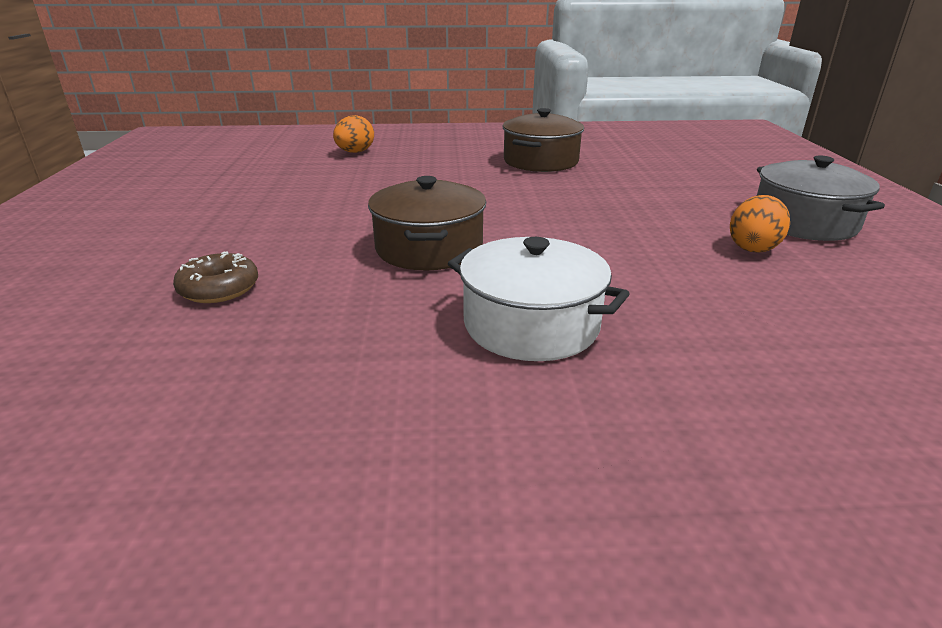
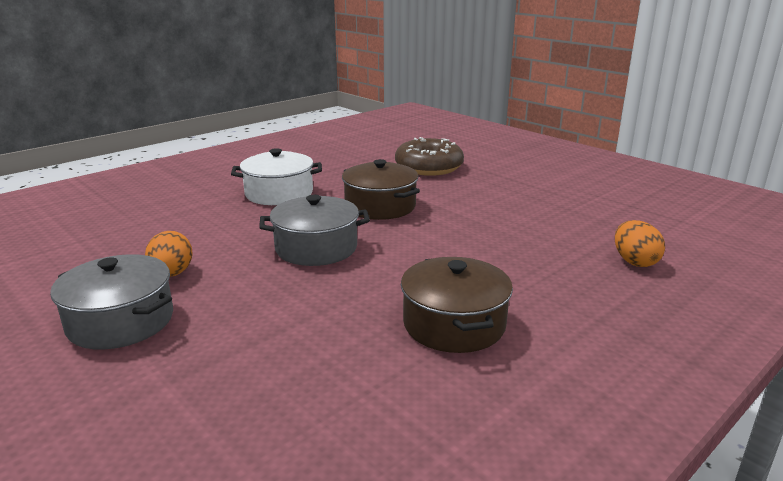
camera: 140 degrees right, 5 degrees down
(219, 288) = (429, 167): brown donut -> brown donut, size x1.76
(573, 227) = (316, 248): none -> grey pot

